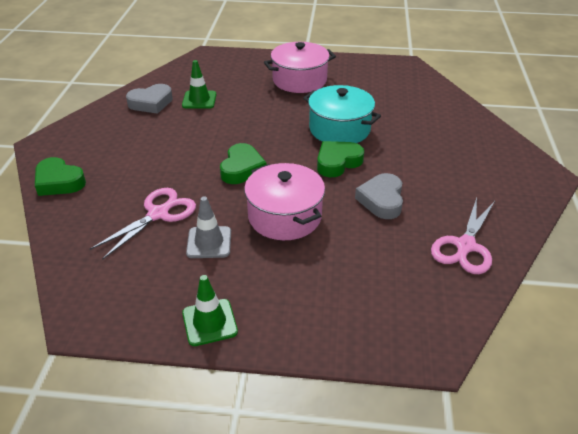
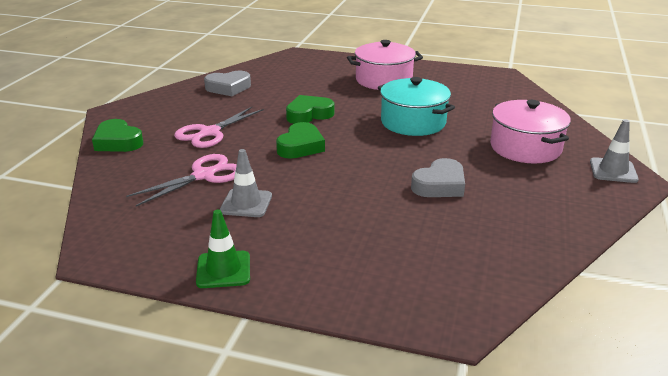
camera: 10 degrees right, 10 degrees down
(199, 100) = (276, 89): green traffic cone -> none
(284, 216) = (331, 189): pink pot -> pink pot (525, 148)
(337, 162) = (402, 149): green heart -> green heart (309, 114)
(381, 200) = (440, 185): grey heart -> grey heart turned 150 degrees counterclockwise
(465, 246) = (521, 233): pink scissors -> pink scissors (209, 133)
(527, 167) = (613, 171): none -> grey traffic cone

